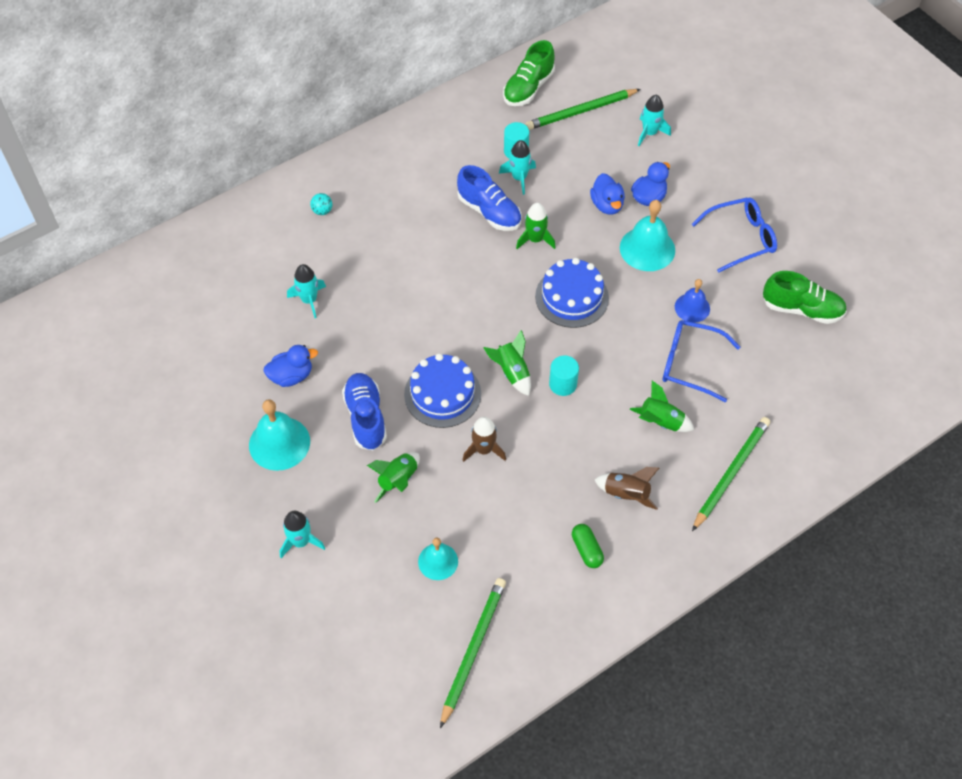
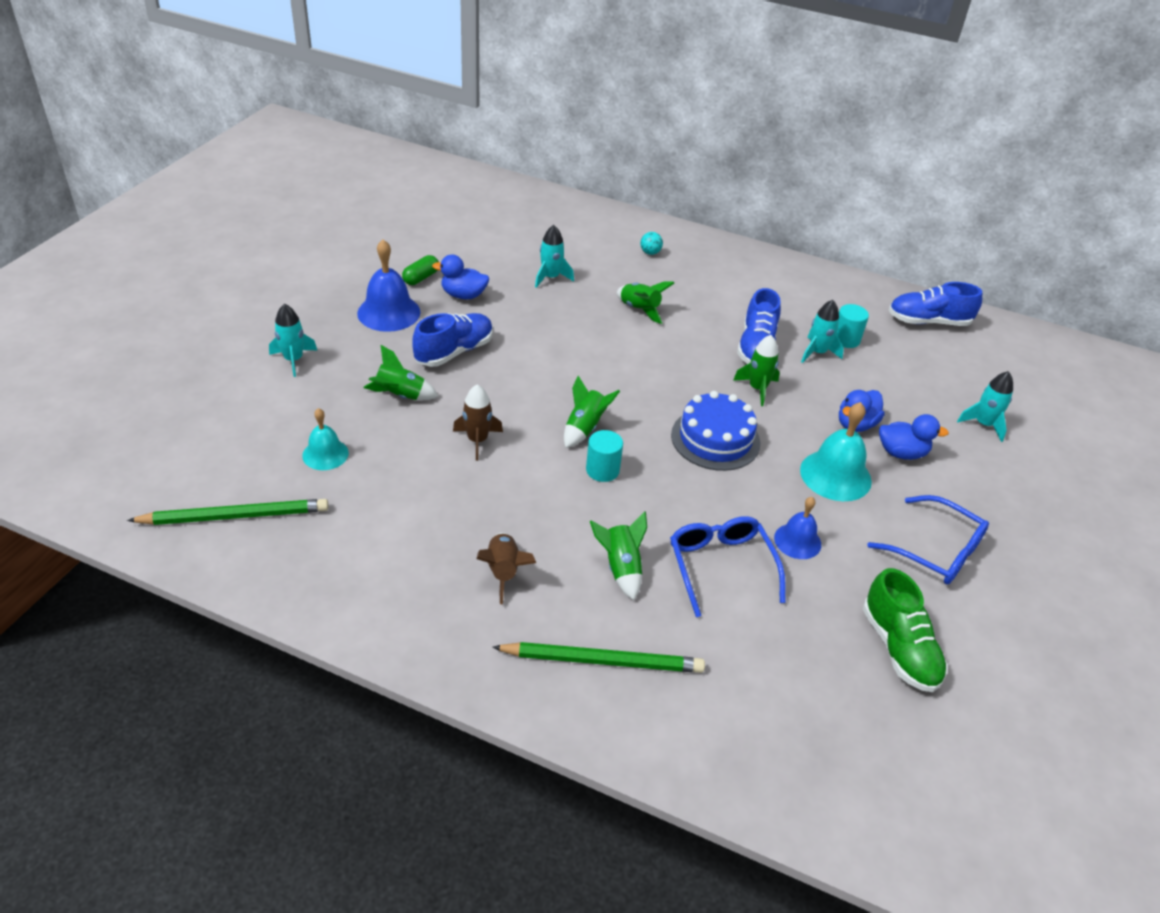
camera: 55 degrees right, 15 degrees down
(279, 443) = (389, 312): turquoise bell -> blue bell
(291, 376) = (463, 295): blue duck -> blue duck turned 150 degrees clockwise
(394, 261) = (640, 309): none -> green rocket
(442, 394) = (519, 390): blue cake -> none
(528, 88) = (928, 322): green shoe -> blue shoe
(581, 111) = (946, 366): green pencil -> none
(586, 550) = (409, 563): green capsule -> green capsule (421, 278)

